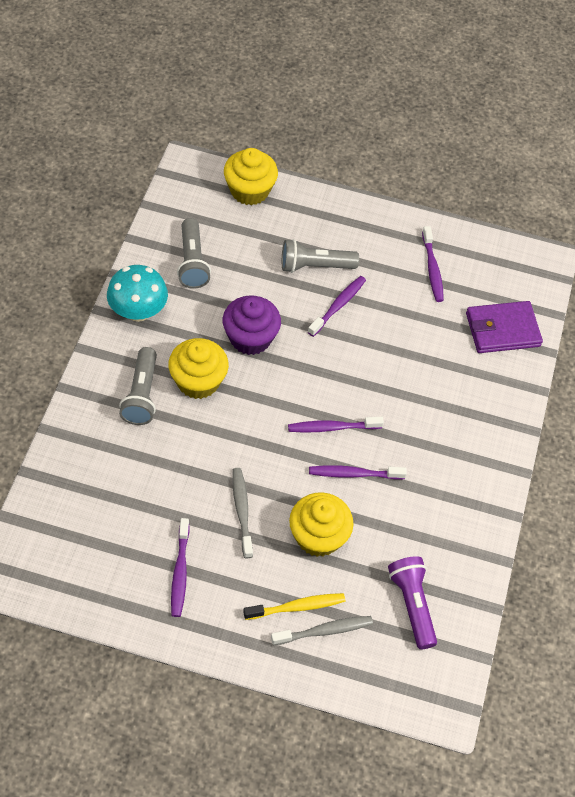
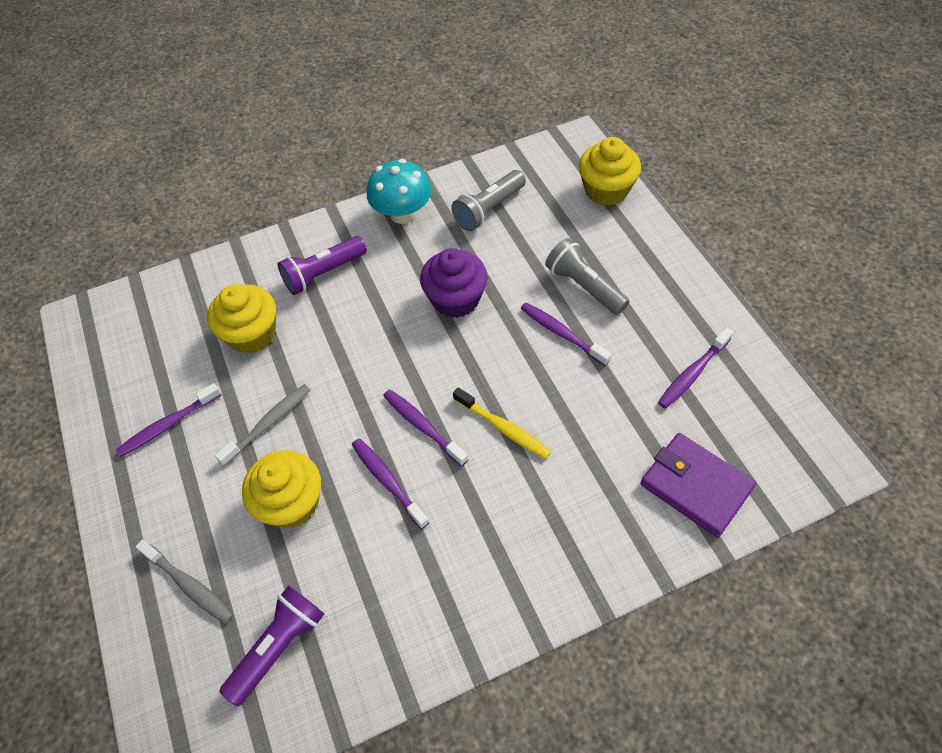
camera: 60 degrees right, 0 degrees up
(142, 395) = (323, 273): grey flashlight -> purple flashlight
(198, 381) = (374, 298): yellow cupcake -> yellow cupcake (252, 334)
(297, 607) = (199, 542): yellow toothbrush -> yellow toothbrush (503, 428)
(338, 306) = (562, 333): purple toothbrush -> purple toothbrush turned 135 degrees counterclockwise

